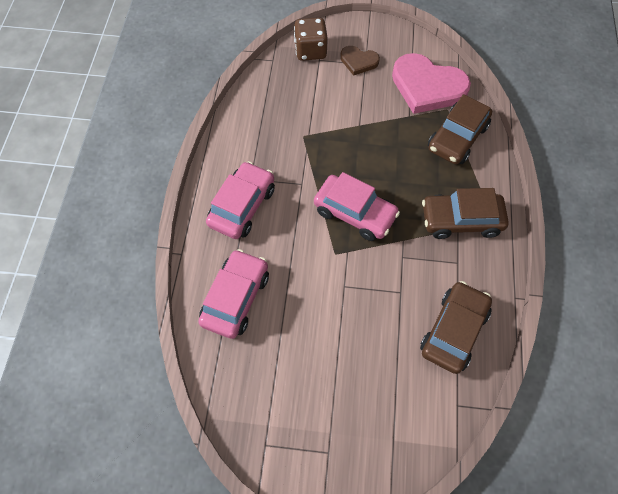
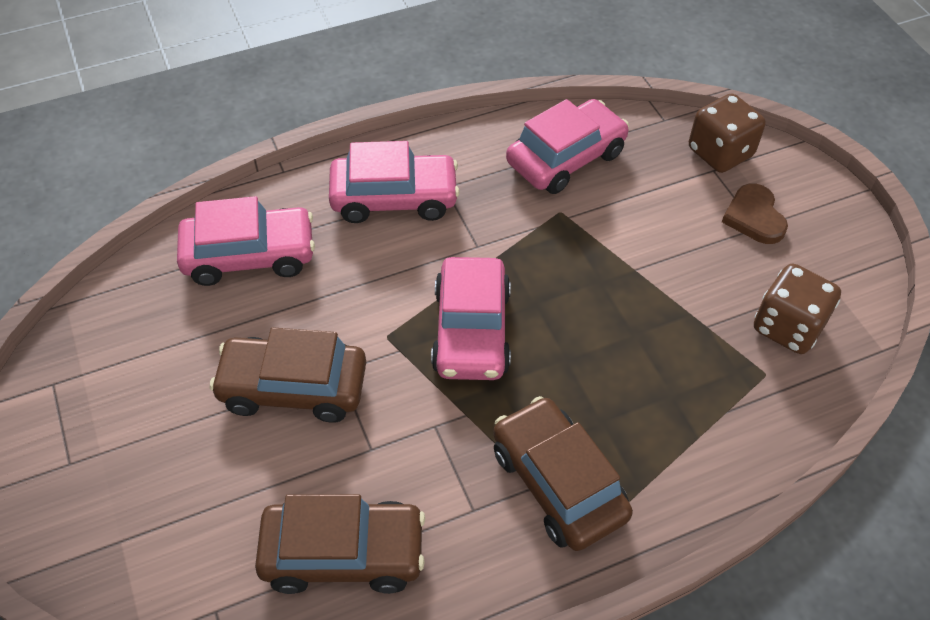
camera: 60 degrees right, 10 degrees down
(269, 114) = (565, 158): none -> pink car
(427, 86) = (787, 327): pink heart -> brown dice
(457, 138) = (719, 412): brown car -> brown car (293, 388)

